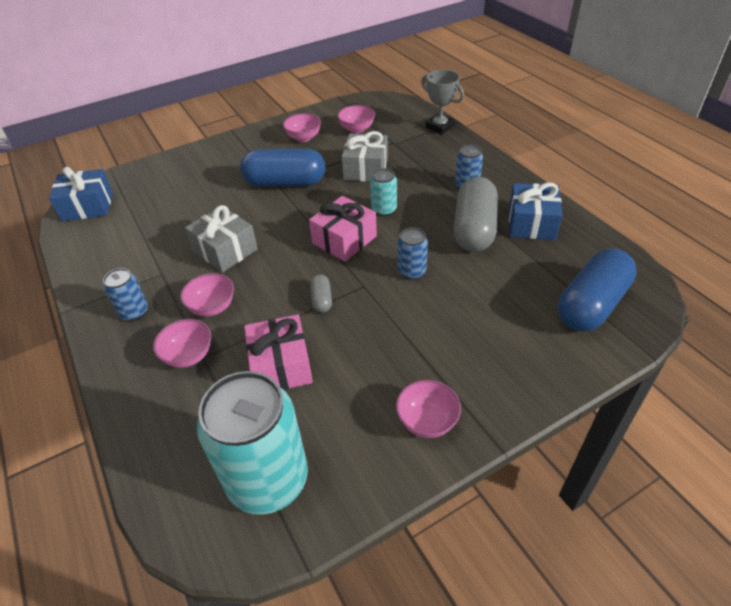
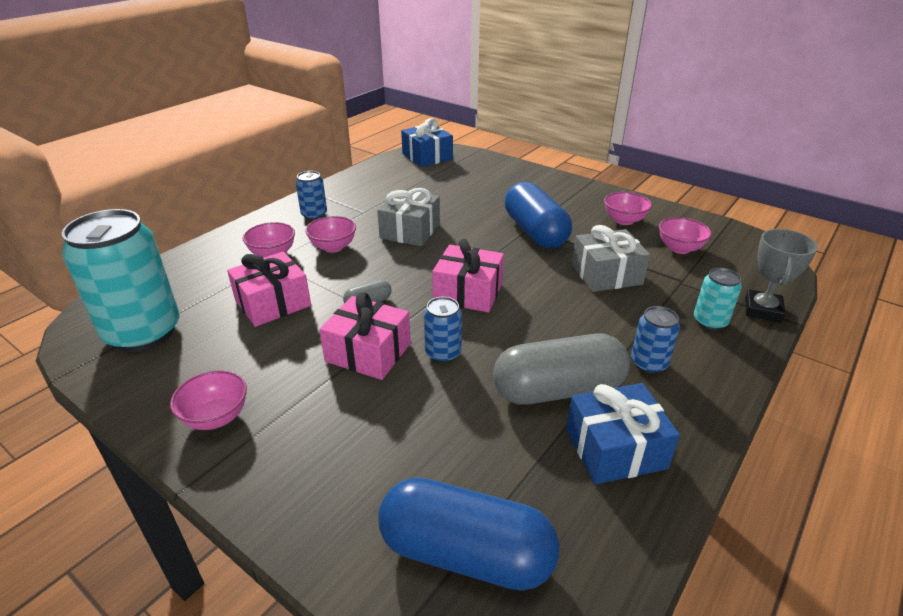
camera: 65 degrees right, 10 degrees down
(384, 210) = (540, 306): turquoise can -> turquoise can (710, 322)
(389, 312) = (368, 352): none -> pink gift

